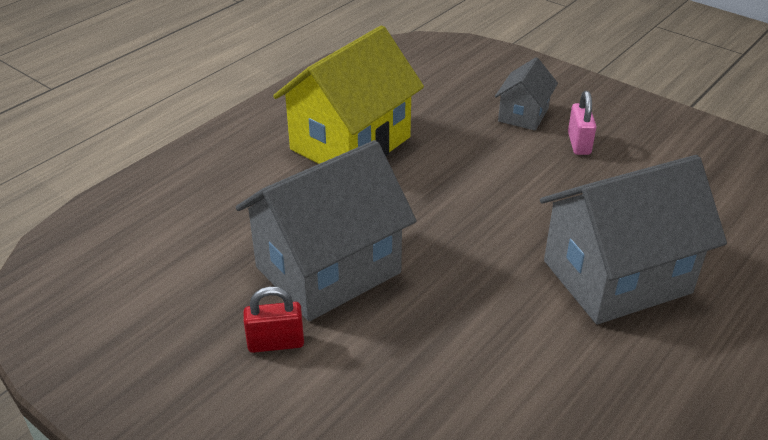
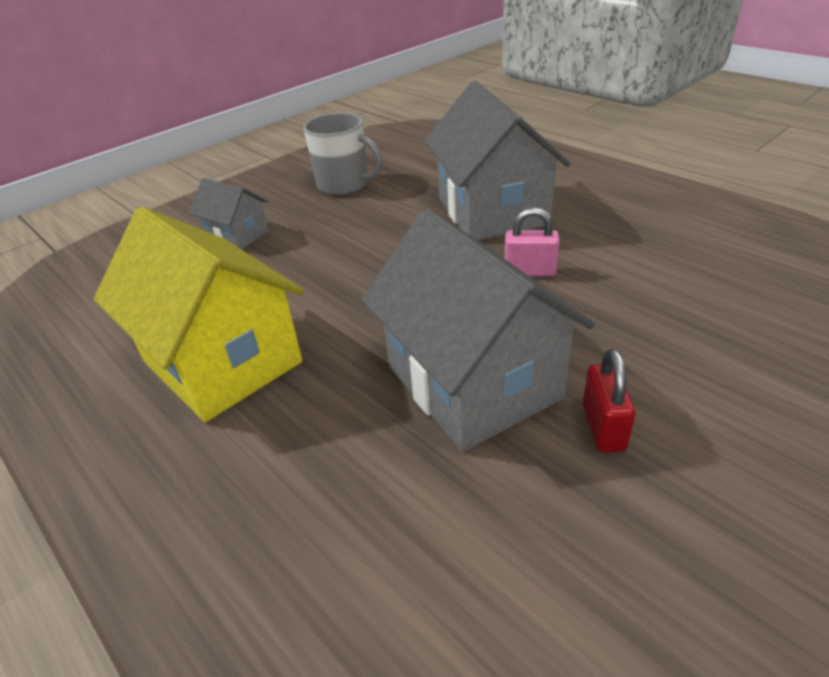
camera: 80 degrees left, 0 degrees up
(579, 143) = (302, 211): pink padlock -> pink padlock (529, 271)
(644, 162) = (344, 185): none -> grey mug

